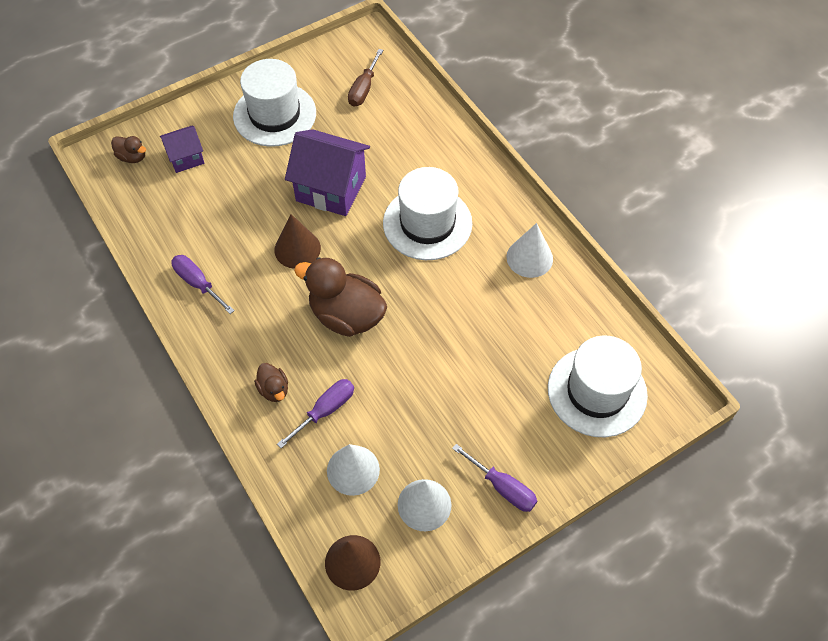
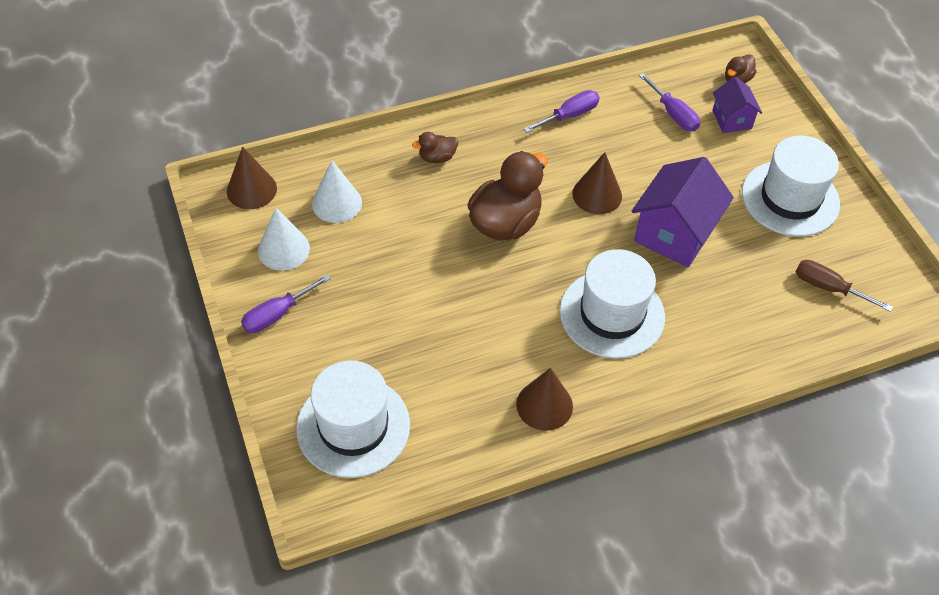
camera: 100 degrees right, 5 degrees down
(325, 410) = (403, 192): purple screwdriver -> purple screwdriver (673, 114)
(529, 258) = (544, 405): white cone -> brown cone

